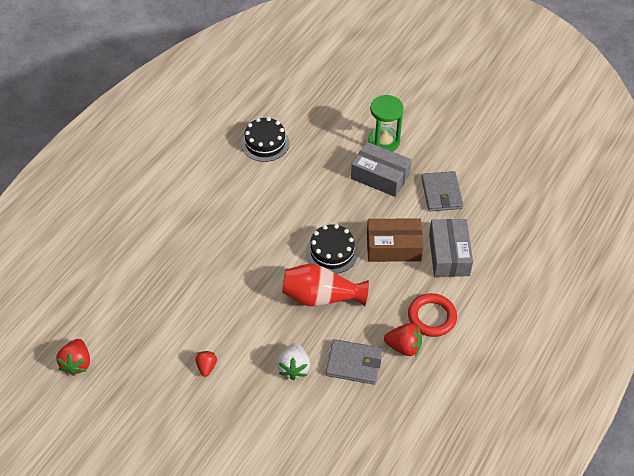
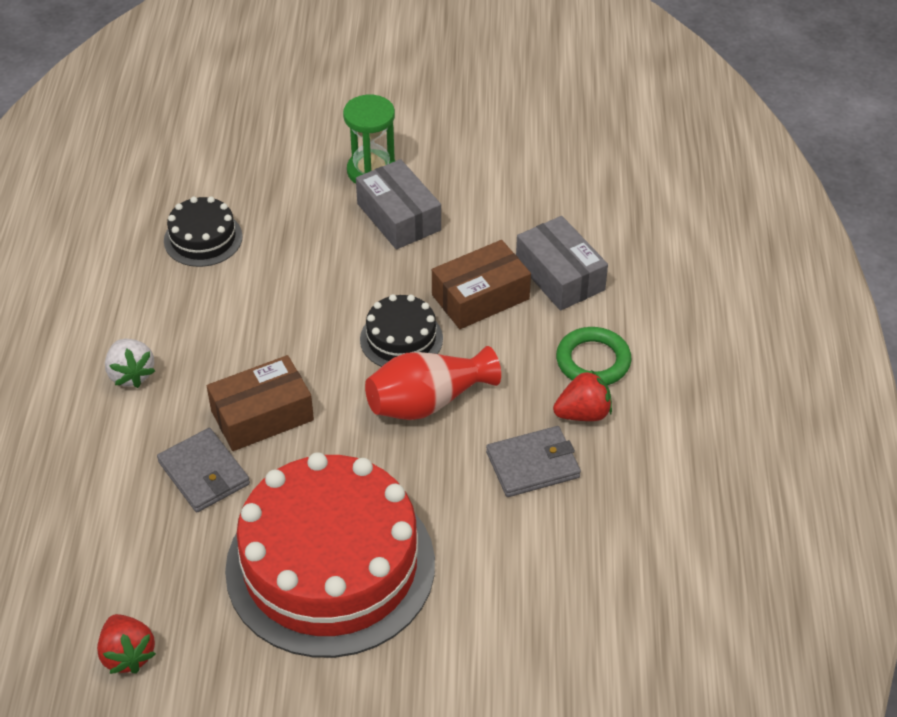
camera: 30 degrees left, 5 degrees down
(206, 367) = (330, 566): red strawberry -> red cake
(228, 262) = (262, 415): none -> brown box
(294, 367) = (456, 508): white strawberry -> white strawberry (131, 374)
(380, 176) = (398, 217): grey box -> grey box turned 60 degrees clockwise
(432, 317) = (593, 361): red ring -> green ring
(441, 193) = (496, 205): grey wallet -> grey wallet (204, 473)

